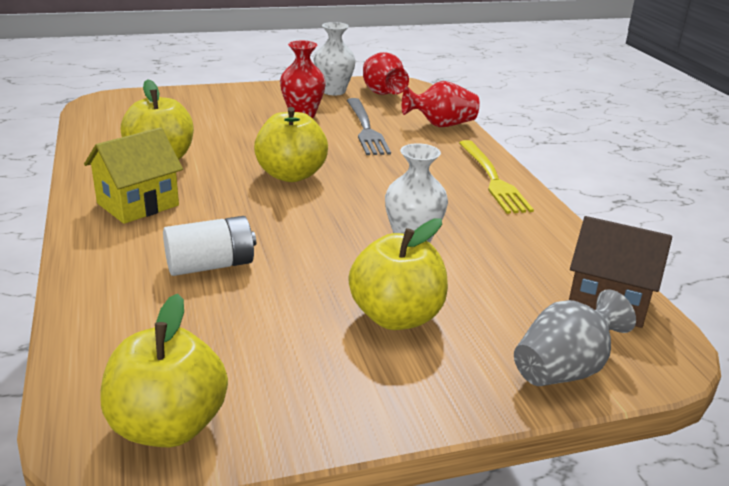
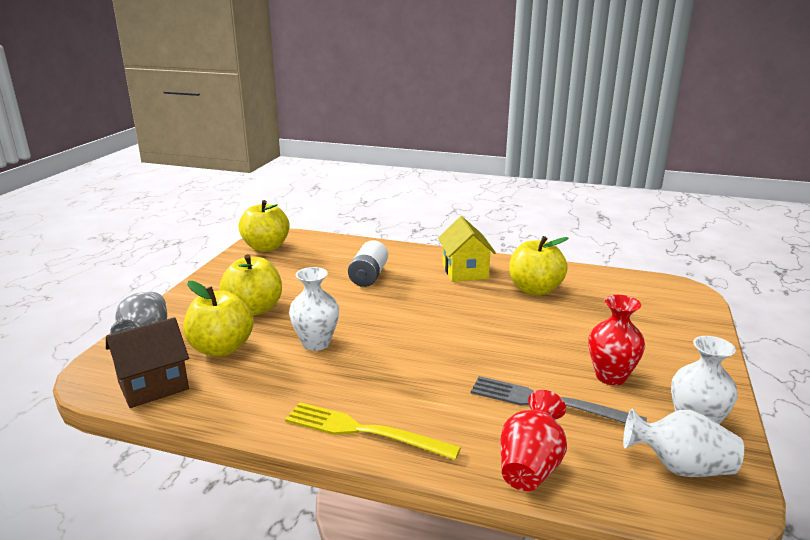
camera: 125 degrees right, 5 degrees down
(291, 175) = (465, 329): yellow apple -> yellow apple (221, 348)
(382, 93) = (680, 467): red vase -> white vase

